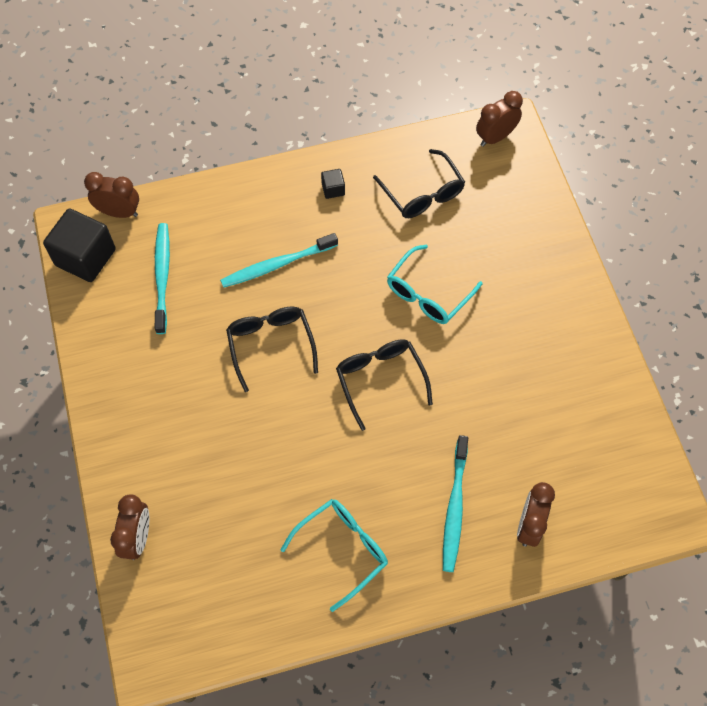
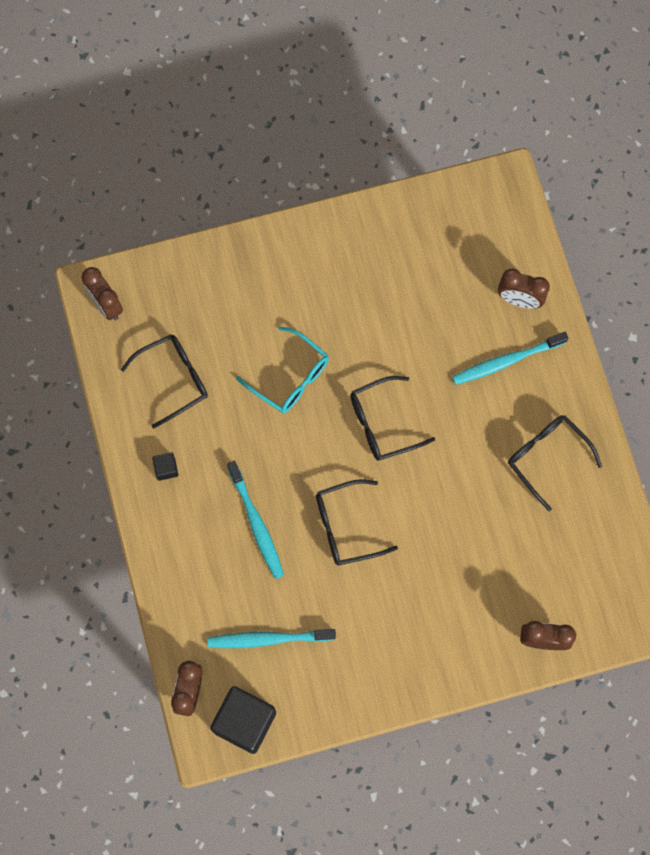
camera: 90 degrees left, 10 degrees up
(342, 550) = (547, 458): turquoise glasses -> black glasses
(454, 508) = (506, 361): turquoise toothbrush -> turquoise toothbrush turned 150 degrees clockwise

